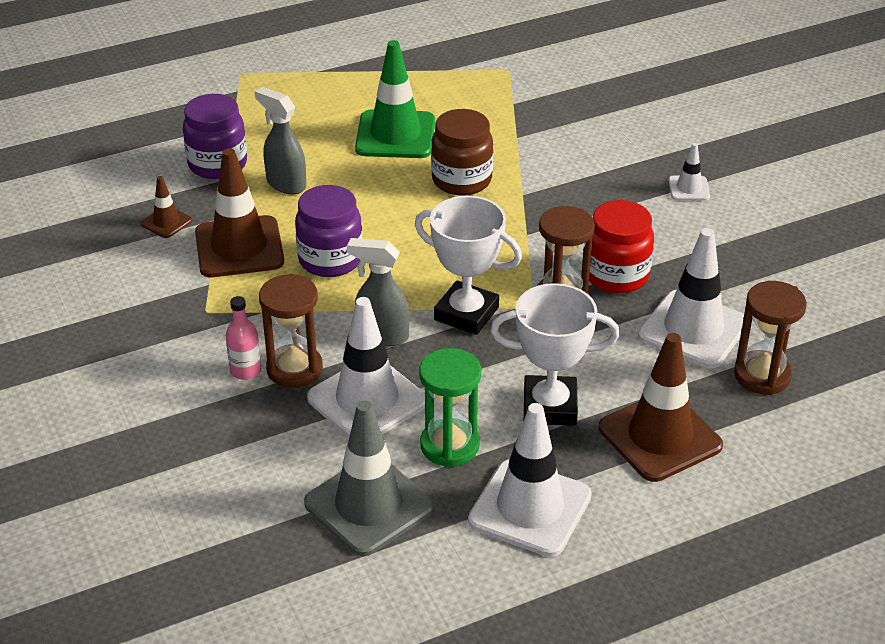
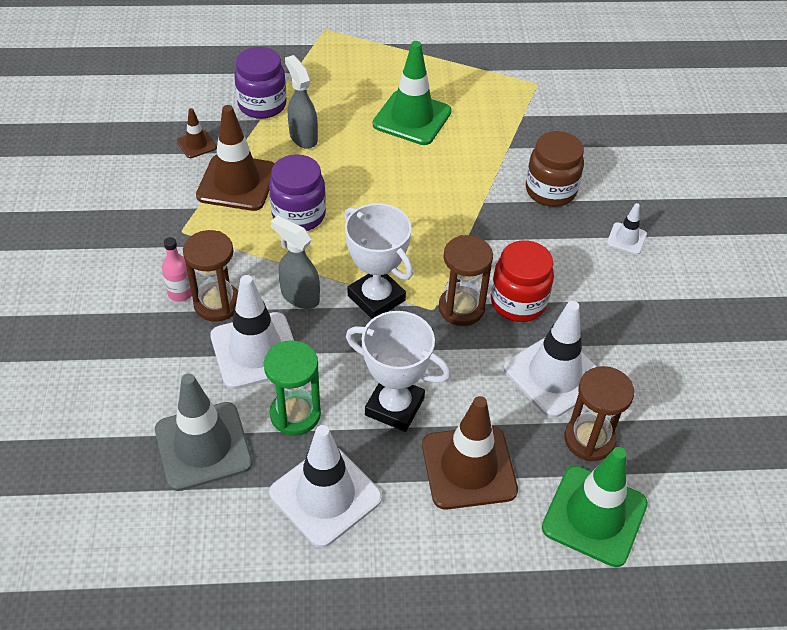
camera: 20 degrees right, 10 degrees up
(461, 180) = (441, 174): brown jar -> brown jar (550, 191)
(807, 439) = (594, 516): none -> green traffic cone

